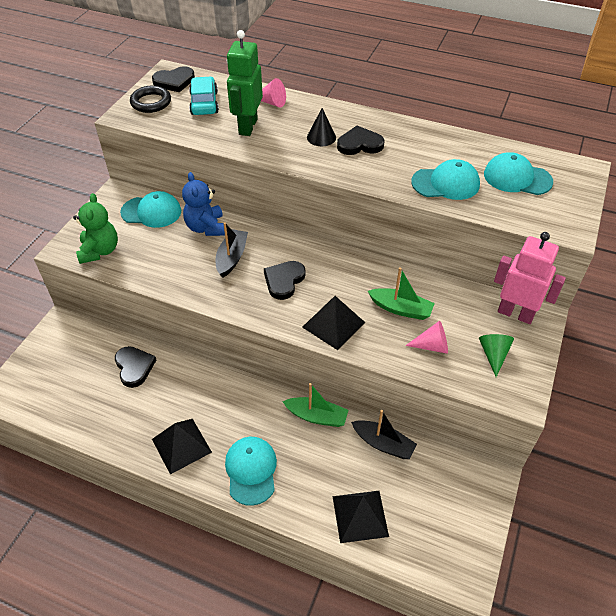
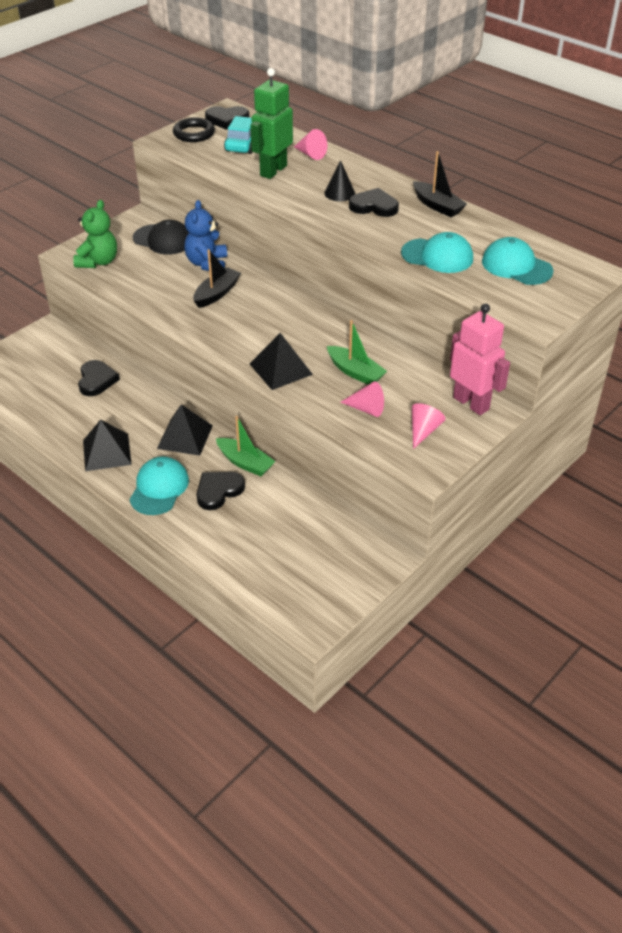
camera: 20 degrees right, 5 degrees down
(151, 212) = (163, 240): turquoise cap -> black cap
(284, 281) = (255, 323): black heart -> black heart (218, 491)
(360, 516) = (240, 550): black pyramid -> black pyramid (185, 437)
(383, 444) = (297, 501): black boat -> black boat (437, 206)
(493, 355) = (423, 431): green cone -> pink cone

